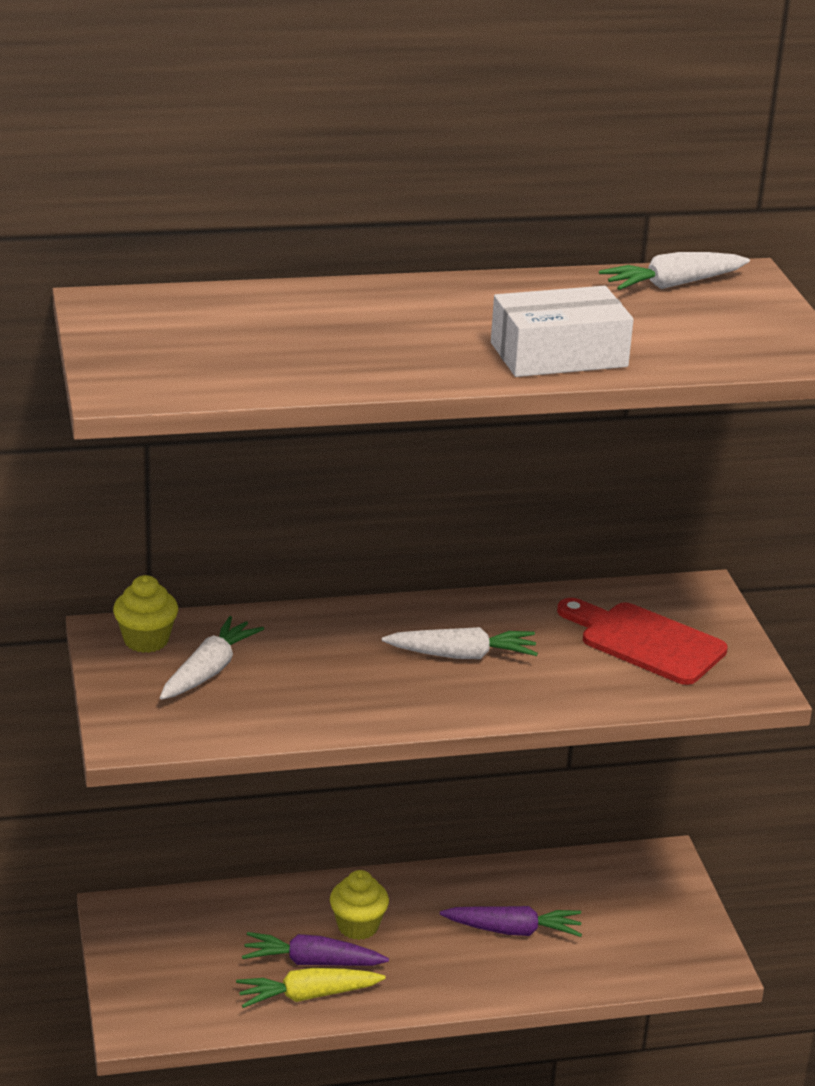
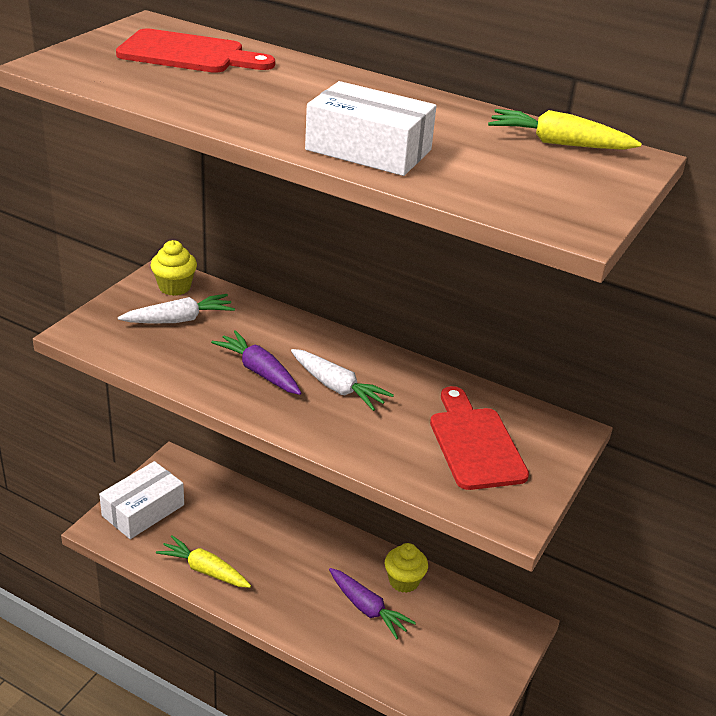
camera: 40 degrees right, 5 degrees up
(156, 980) = (143, 510): none -> white box
(216, 323) = (188, 54): none -> red cutting board
(312, 962) = (232, 552): purple carrot -> purple carrot (259, 371)
(358, 926) = (282, 548): yellow cupcake -> yellow cupcake (404, 581)
(672, 285) = (558, 143): white carrot -> yellow carrot

